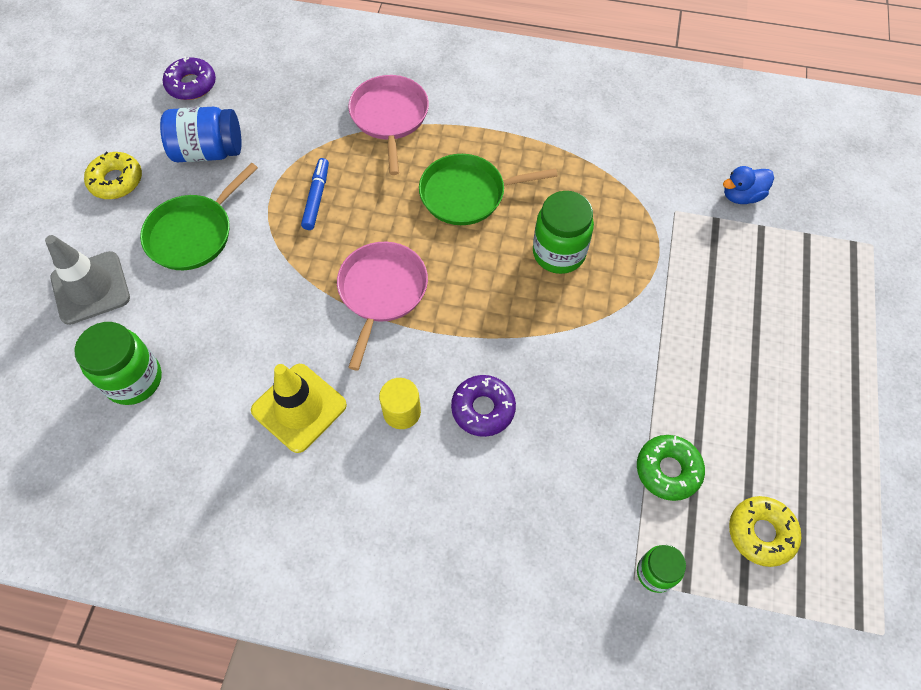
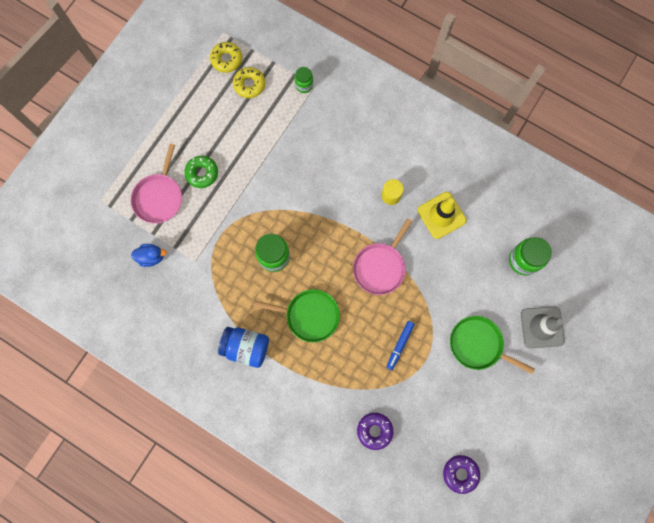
camera: 160 degrees left, 15 degrees up
(116, 181) = (520, 403): yellow donut -> yellow donut (226, 59)
(193, 234) = (478, 344): green pan -> green pan turned 120 degrees counterclockwise
(208, 151) = (458, 407): blue jar -> blue jar (246, 347)
(389, 117) = (336, 394): pink pan -> pink pan (159, 197)
(483, 409) = (350, 183): purple donut -> purple donut (374, 430)
(668, 470) = (276, 124): green donut -> green donut (202, 173)

